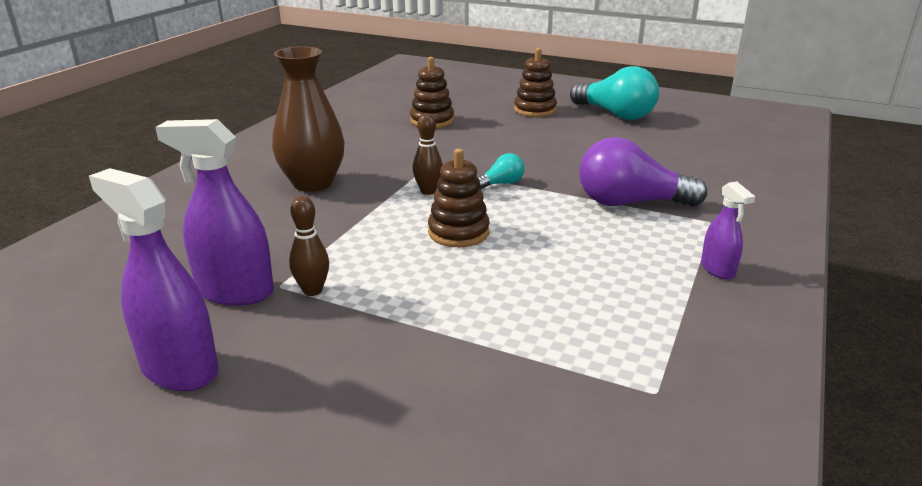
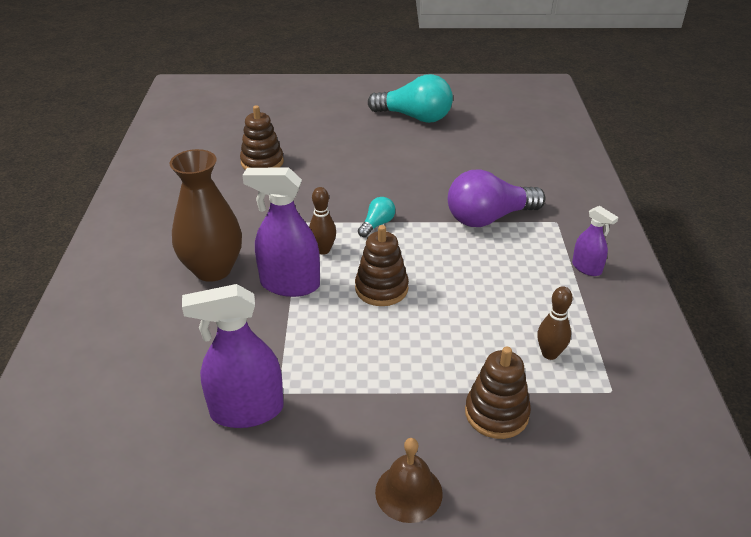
camera: 25 degrees left, 10 degrees up
(179, 369) = (268, 501): purple spray bottle -> purple spray bottle (290, 284)
(312, 290) = (311, 387): brown bowling pin -> brown bowling pin (549, 354)
(322, 409) = (408, 492): none -> brown bell
(535, 110) = (344, 127): brown stacking toy -> brown stacking toy (496, 413)

